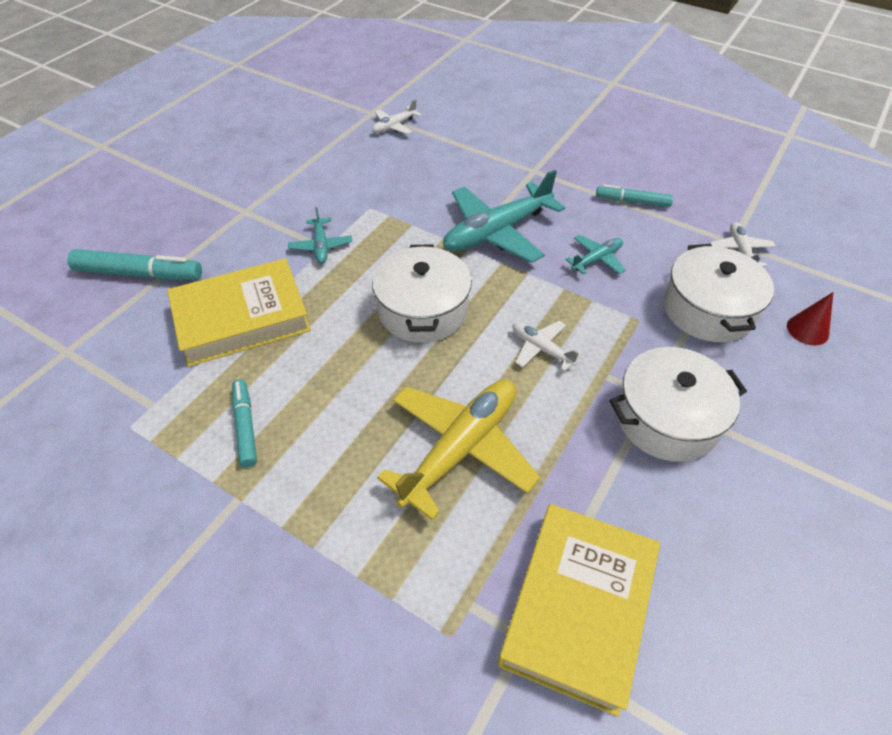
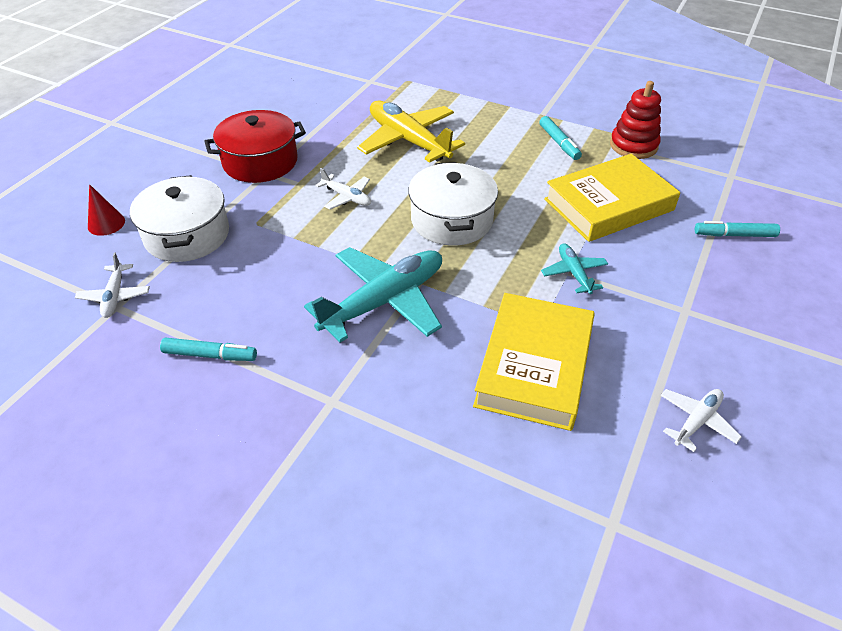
camera: 175 degrees right, 5 degrees down
(139, 274) = (734, 235): turquoise marker -> turquoise marker, size x0.63
(146, 413) = (633, 146): none -> red stacking toy
(394, 126) = (559, 486): white plane -> white plane (696, 421)
(461, 448) = (408, 140): yellow plane -> yellow plane turned 105 degrees clockwise
(578, 607) = (341, 90): yellow book -> yellow book (534, 366)
(597, 259) = (278, 276): turquoise plane -> none
(667, 418) = (260, 161): white pot -> red pot

